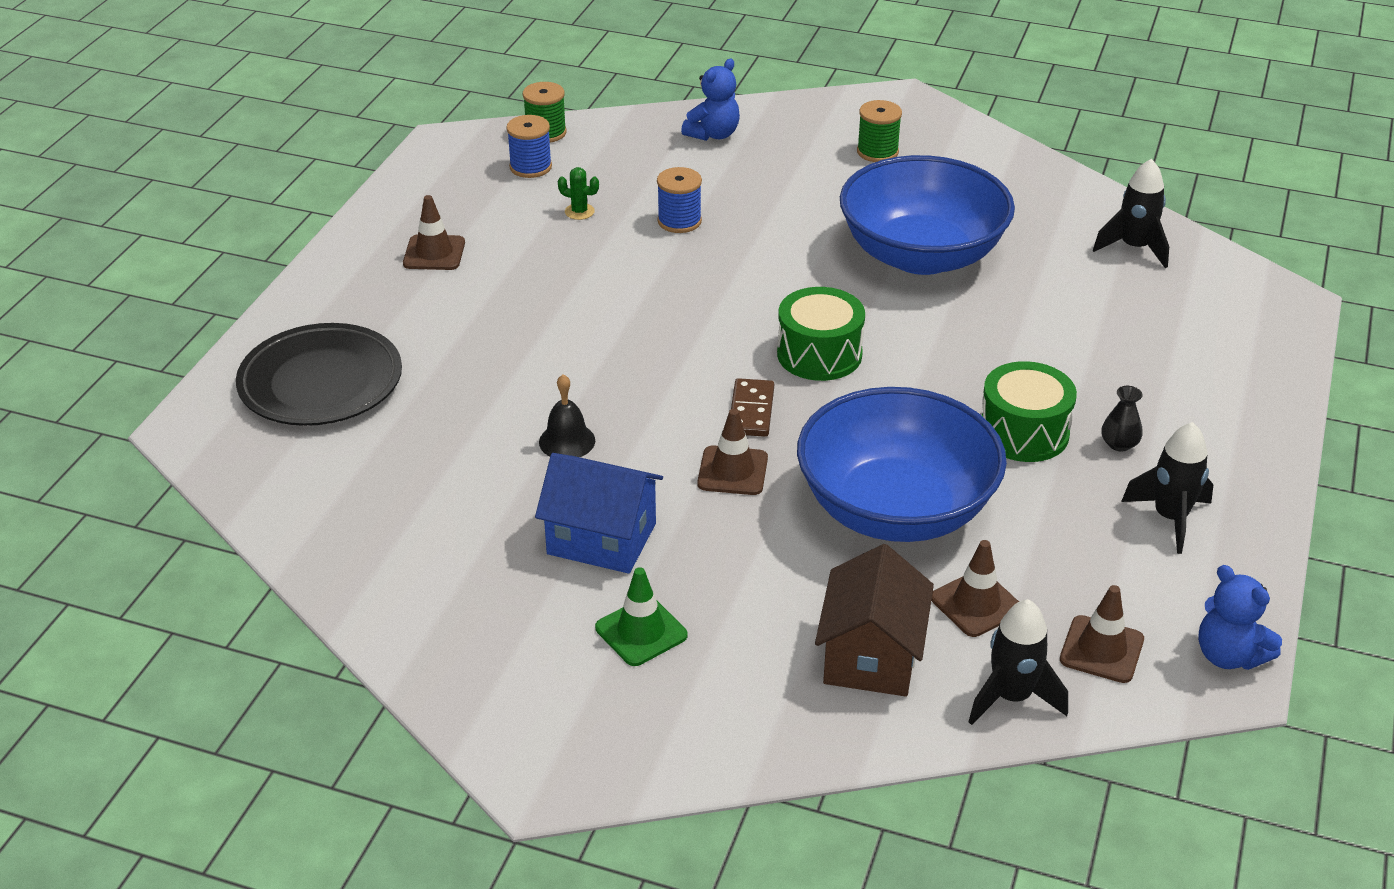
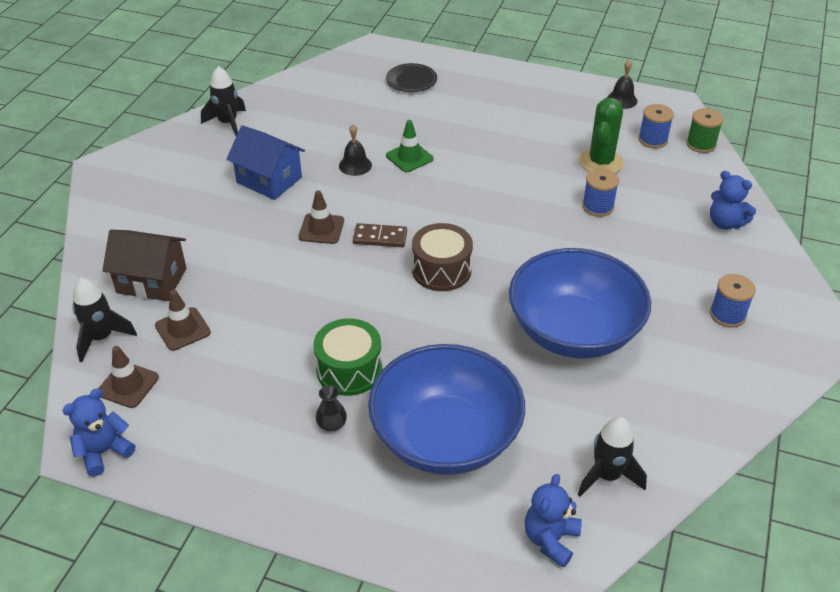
camera: 90 degrees right, 5 degrees up
(321, 383) = (411, 81): black plate -> black plate, size x0.57
(425, 183) = (622, 100): none -> black bell
(434, 253) = (541, 108): brown traffic cone -> none
(579, 212) = (600, 162): green cactus -> green cactus, size x2.13
(601, 538) = (269, 180): blue house -> blue house turned 75 degrees counterclockwise
(641, 632) = (193, 195): green traffic cone -> green traffic cone (409, 157)
(819, 354) = (441, 270): green drum -> brown drum
(877, 152) = (727, 315): green spool -> blue spool
(895, 509) = (276, 298): blue bowl -> blue bowl (445, 437)
(1170, 518) = (245, 442): black rocket -> black rocket (228, 123)
(1228, 288) = (550, 539): none -> blue teddy bear

